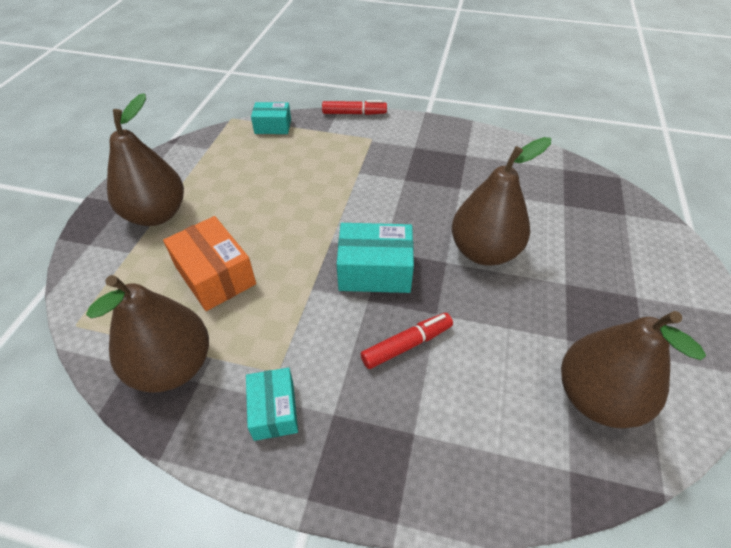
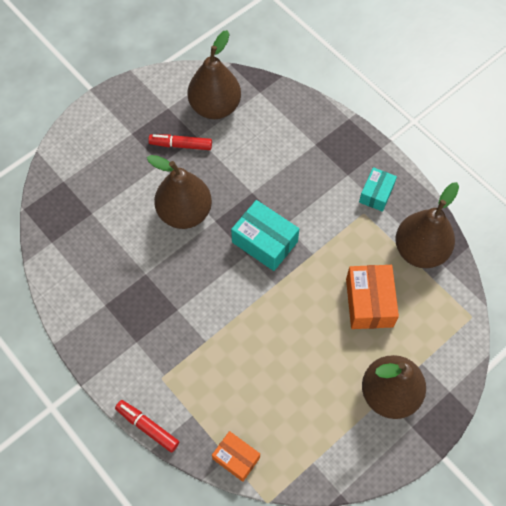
camera: 145 degrees left, 15 degrees up
(273, 126) = (236, 458): turquoise box -> orange box
(407, 344) = (284, 185): red marker -> red marker (181, 145)

